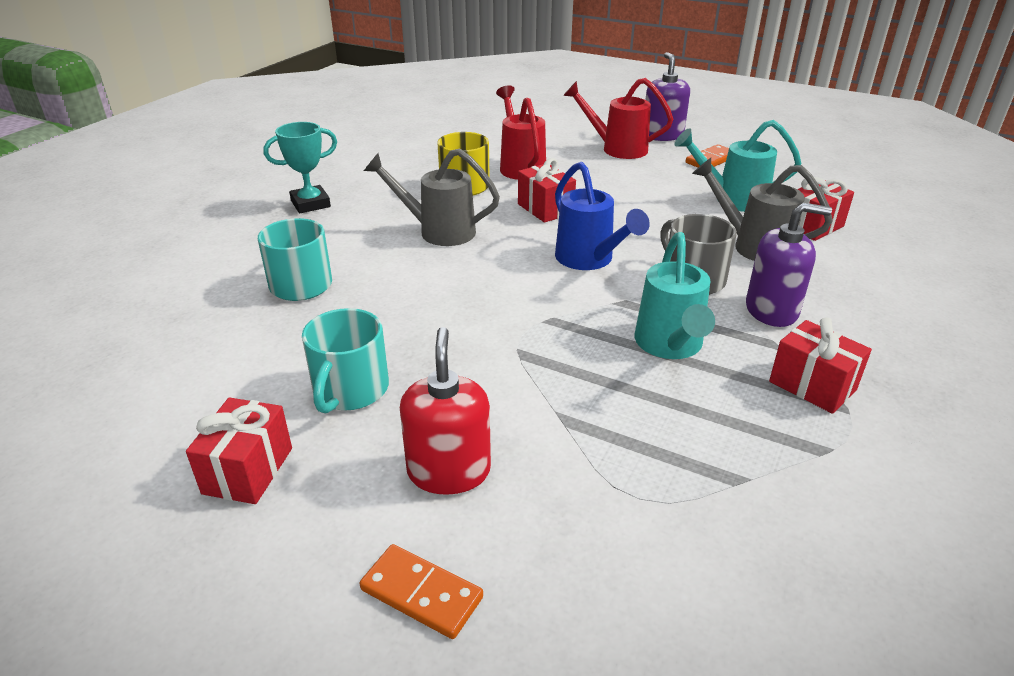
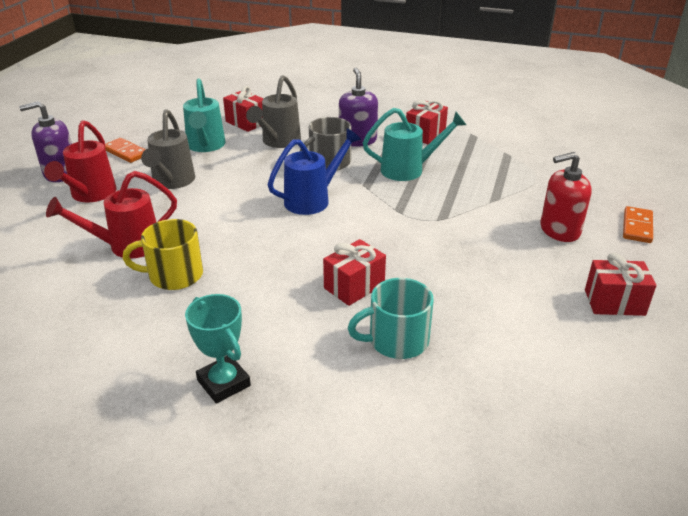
camera: 100 degrees left, 0 degrees up
(350, 390) = (518, 279): turquoise mug -> none
(438, 231) = (279, 276): grey watering can -> grey watering can (172, 182)
(545, 209) = (226, 224): red gift -> red gift (354, 286)

